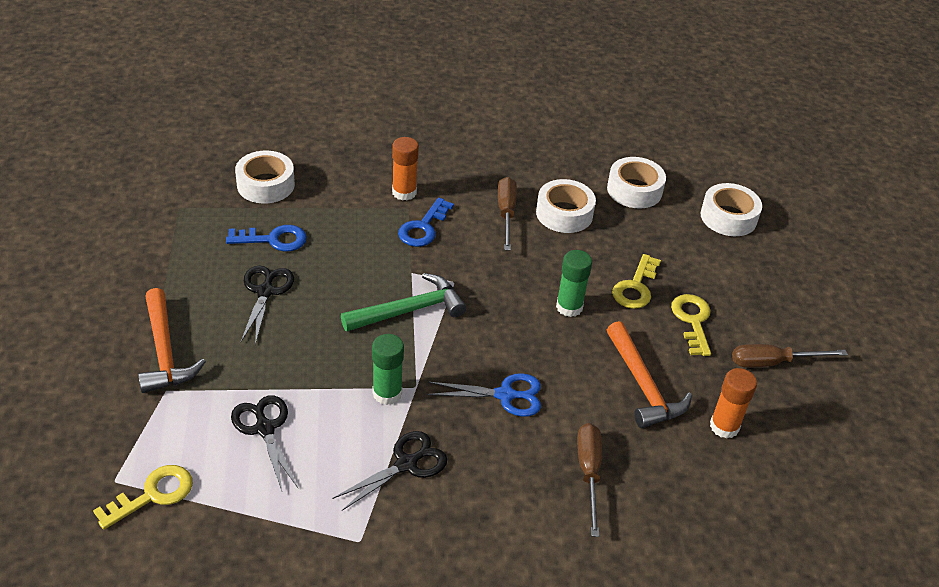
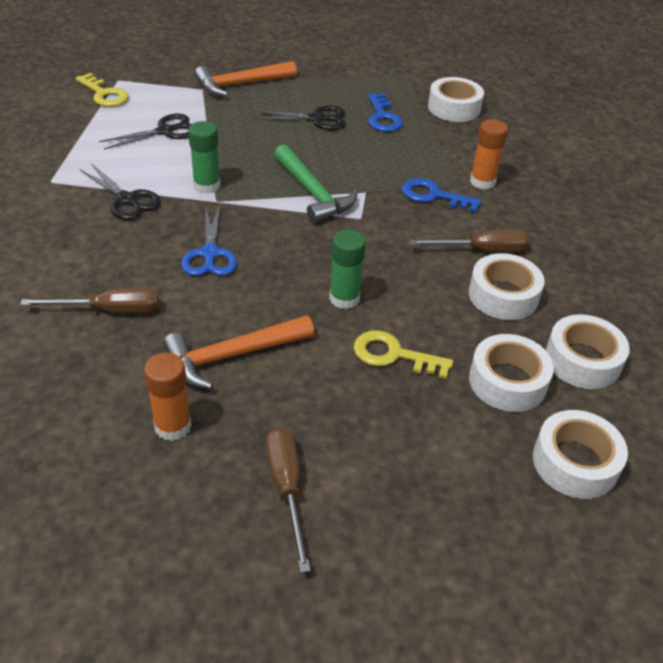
camera: 85 degrees right, 0 degrees up
(658, 232) = (507, 381): none -> white tape
(692, 321) = (347, 407): yellow key -> none

